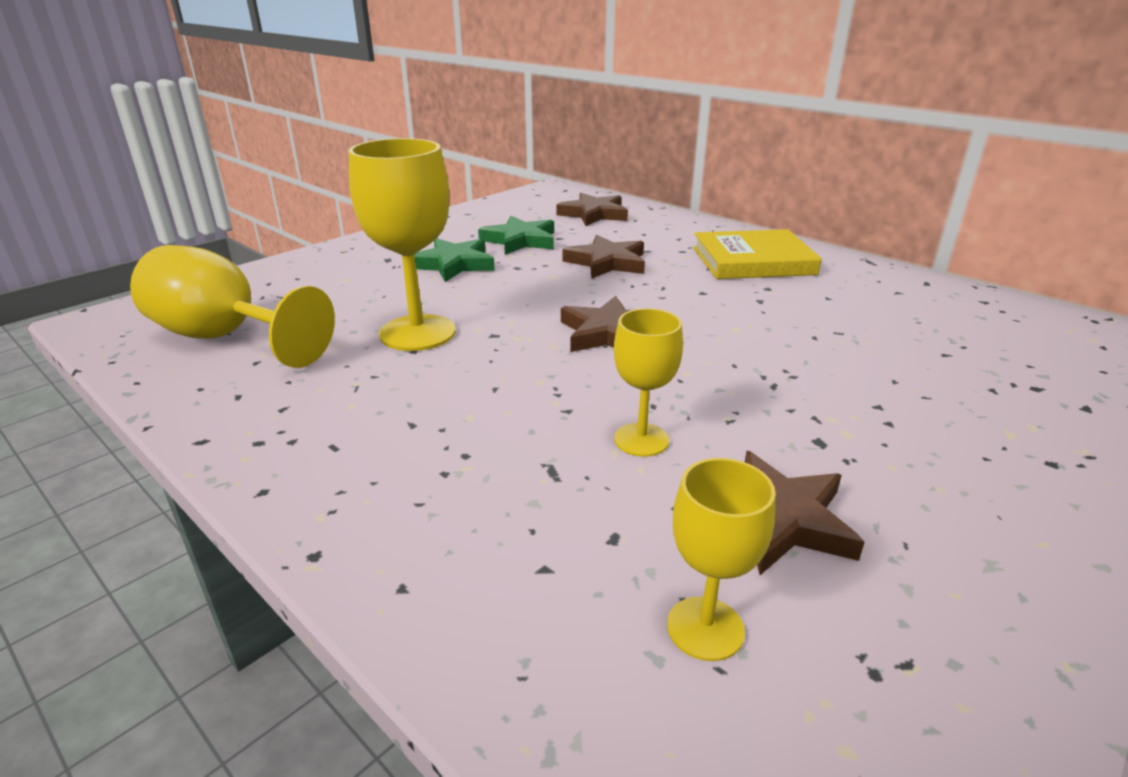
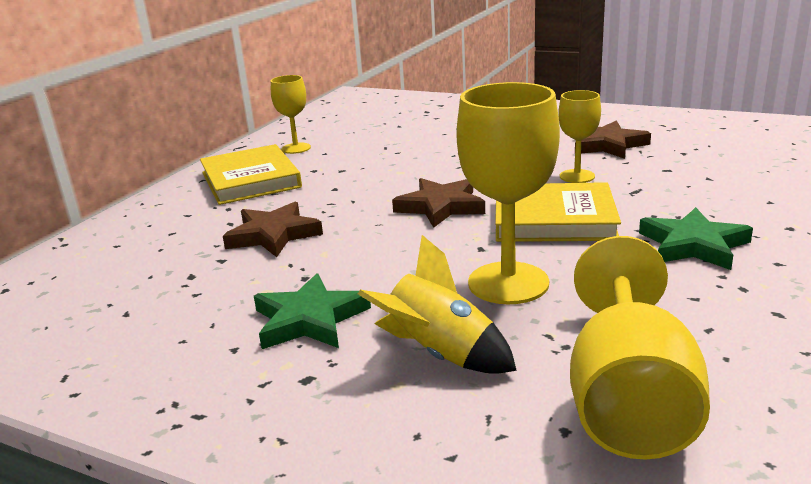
camera: 105 degrees left, 5 degrees down
(358, 294) = (440, 354): none -> yellow rocket
(519, 385) = (554, 219): none -> yellow book
(520, 240) = (205, 298): green star -> green star (693, 245)
(593, 214) = (87, 273): brown star -> none
(705, 628) = (693, 149): yellow goblet -> yellow goblet (296, 148)

